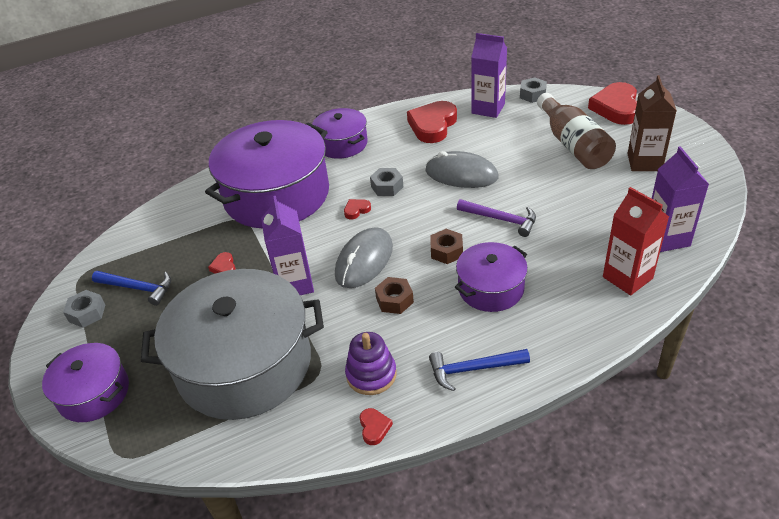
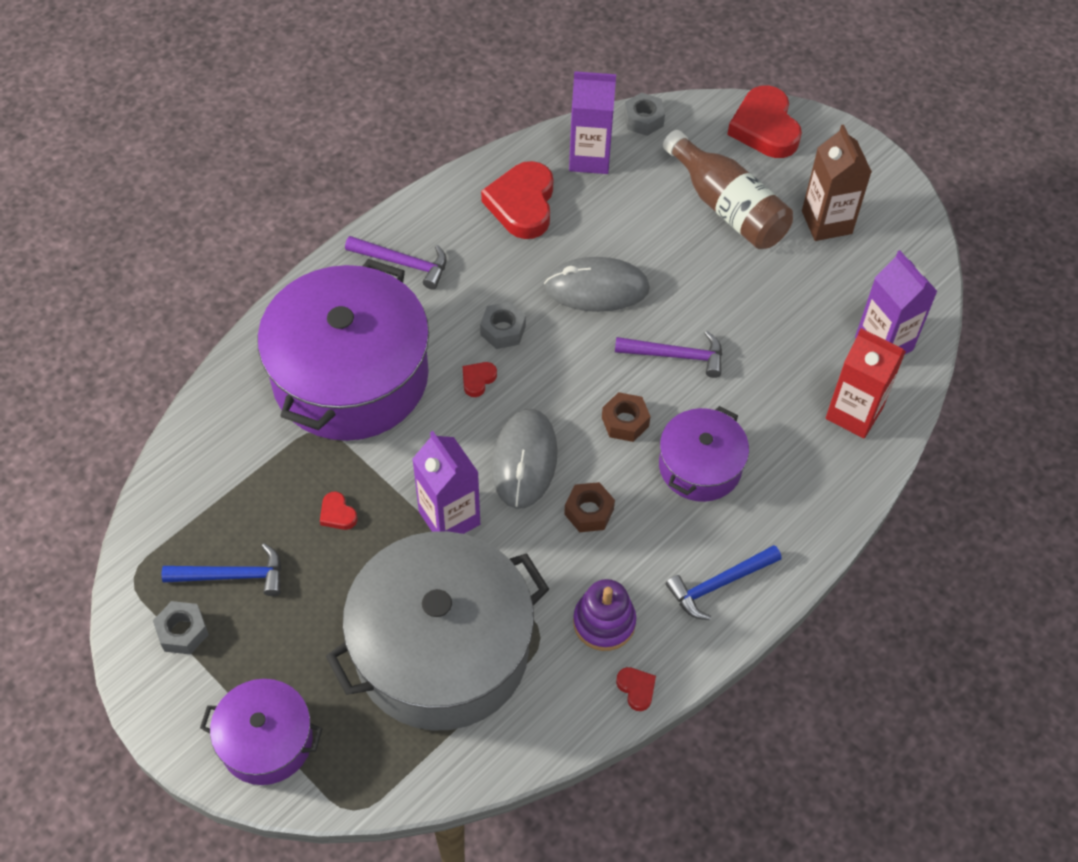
camera: 25 degrees left, 15 degrees up
(342, 144) = (403, 263): purple pot -> purple hammer

